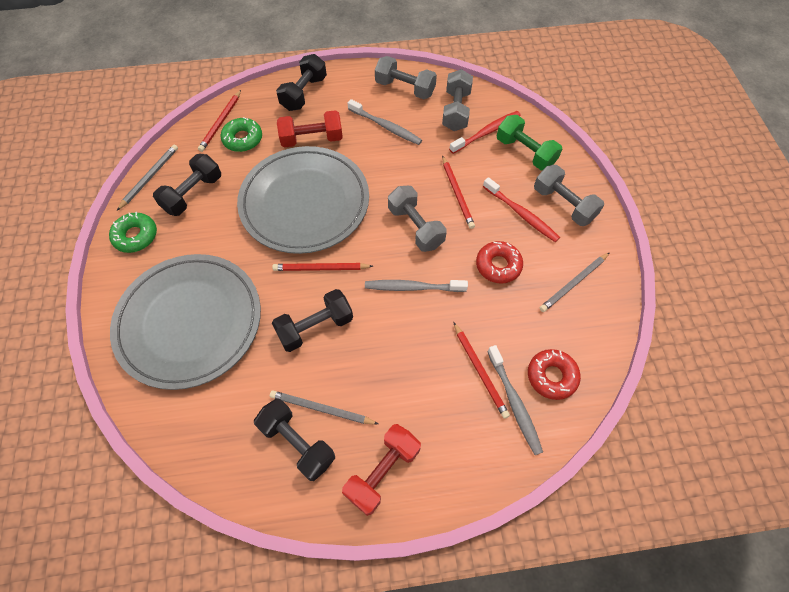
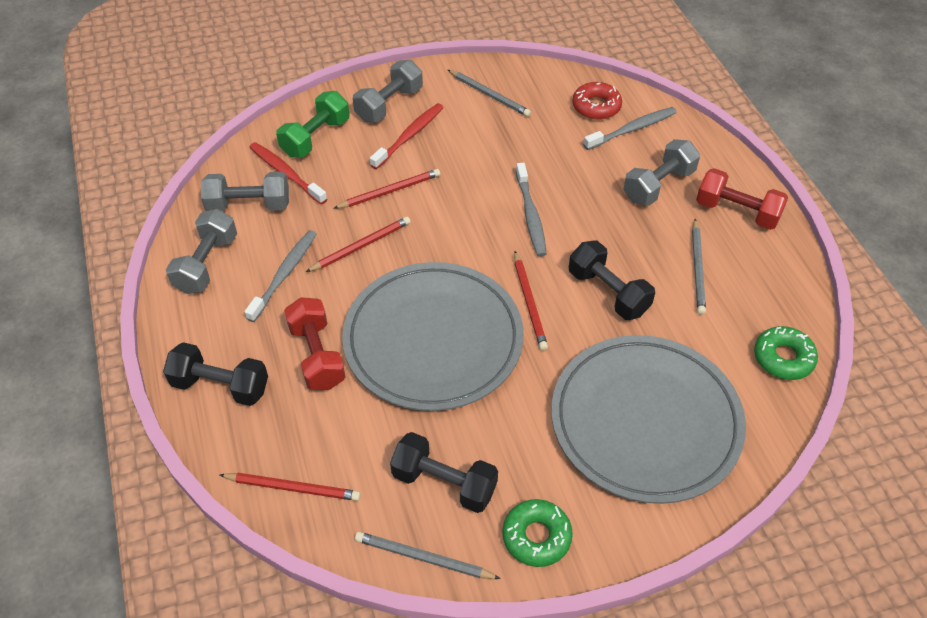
camera: 100 degrees left, 10 degrees down
(243, 139) = (326, 446): green donut -> green donut (783, 358)
(297, 443) = (740, 281): black dumbbell -> none
(415, 227) = (447, 223): grey dumbbell -> grey dumbbell (658, 185)
(480, 371) = (609, 154): red pencil -> red pencil (361, 246)
(498, 265) = (483, 150): red donut -> none

